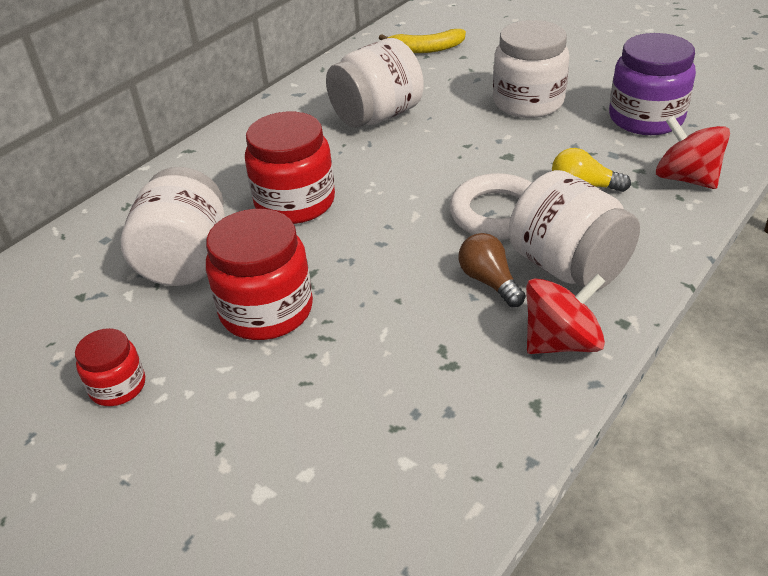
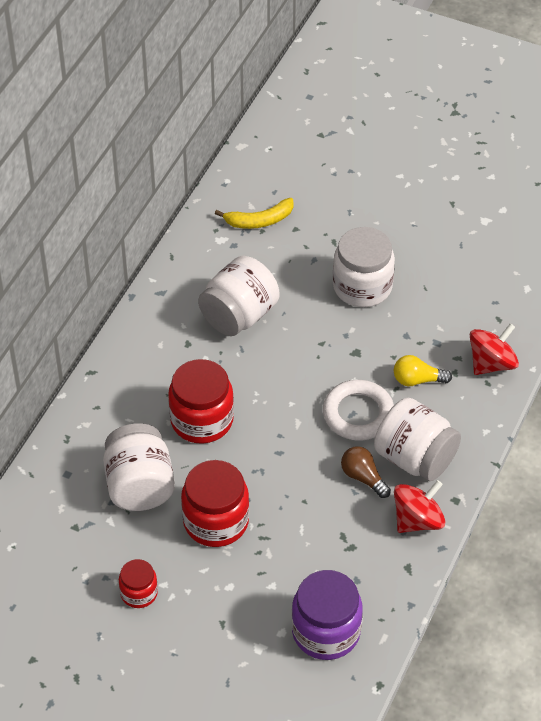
camera: 15 degrees left, 10 degrees up
(646, 118) = (459, 298): purple jar -> purple jar (326, 632)
(686, 178) = (491, 363): red spinning top -> red spinning top turned 105 degrees clockwise

